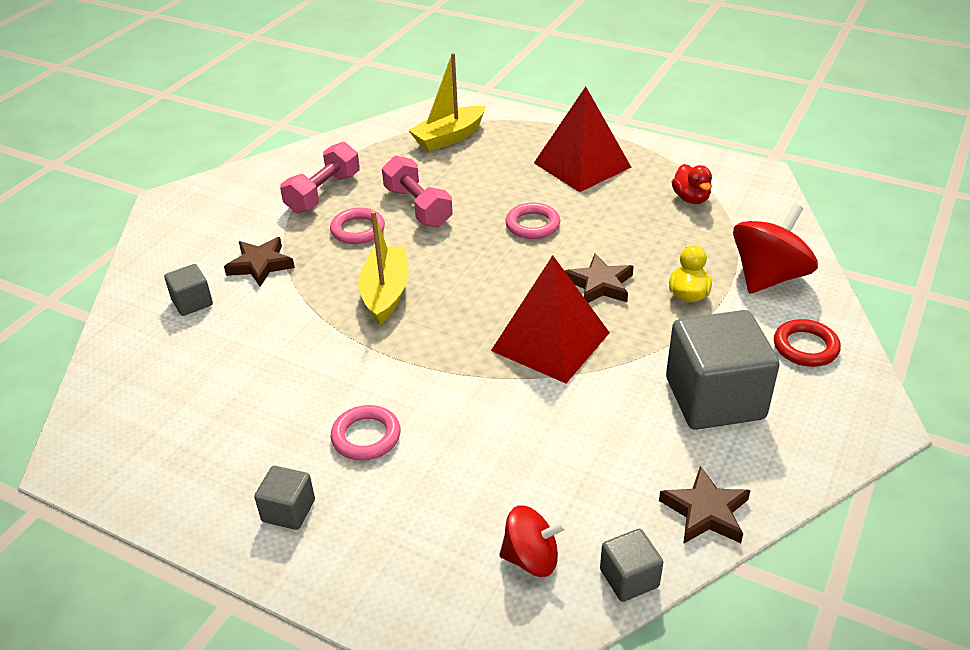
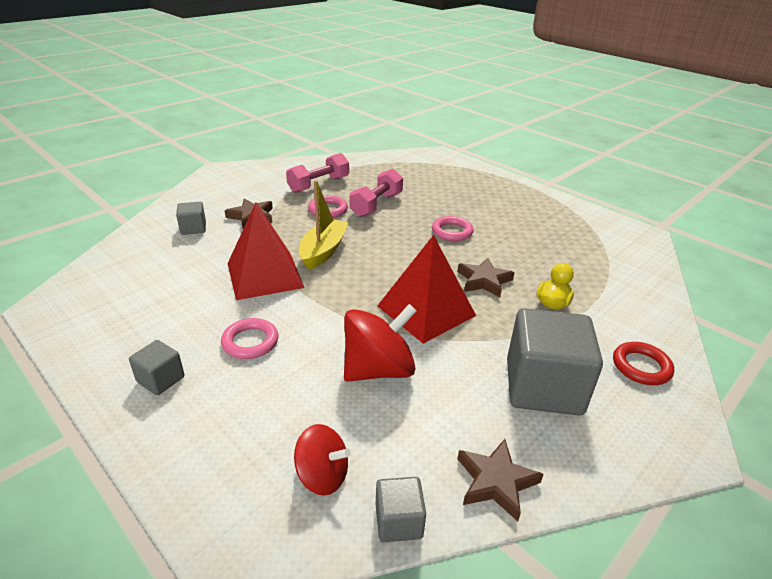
camera: 15 degrees right, 5 degrees down
(418, 207) = (376, 205): pink dumbbell -> pink dumbbell turned 45 degrees clockwise
(449, 137) = (420, 170): yellow boat -> none
(582, 165) = (507, 203): red pyramid -> red pyramid (265, 275)
(691, 198) = (581, 240): red duck -> none
(768, 277) = (626, 306): red spinning top -> red spinning top (378, 369)

